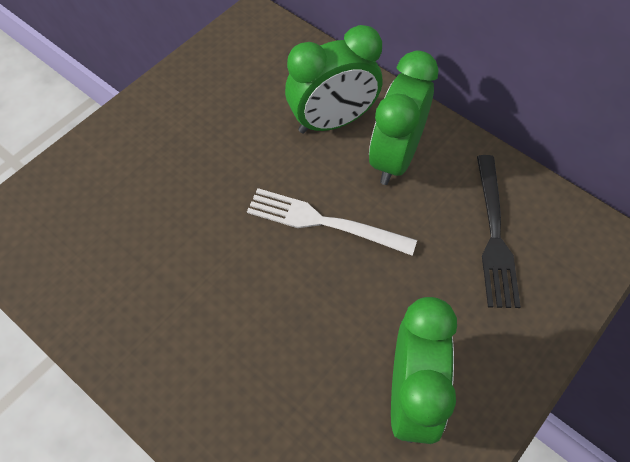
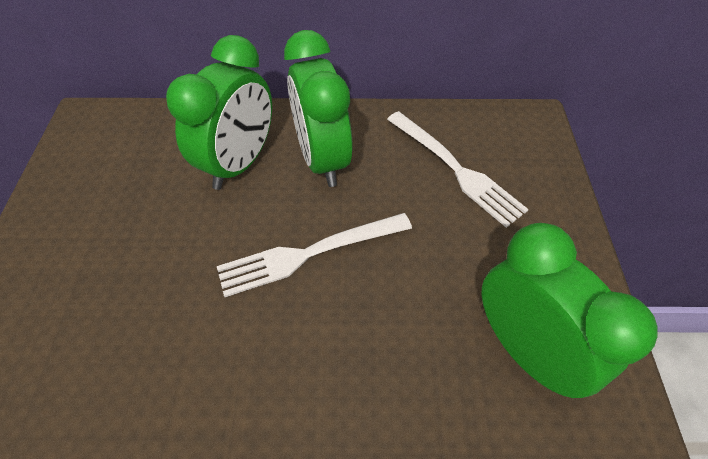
camera: 40 degrees left, 5 degrees down
(494, 236) = (457, 170): black fork -> white fork

